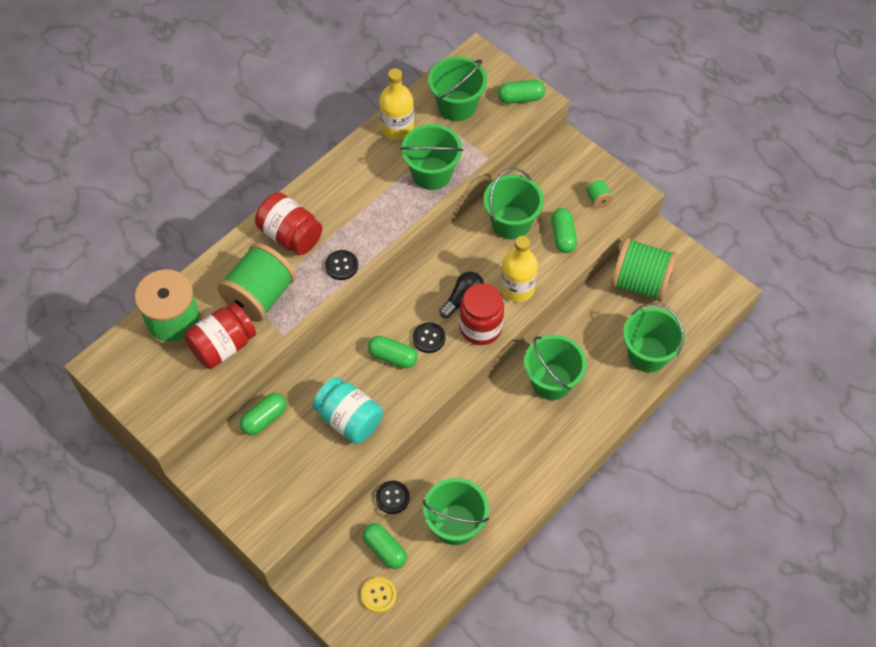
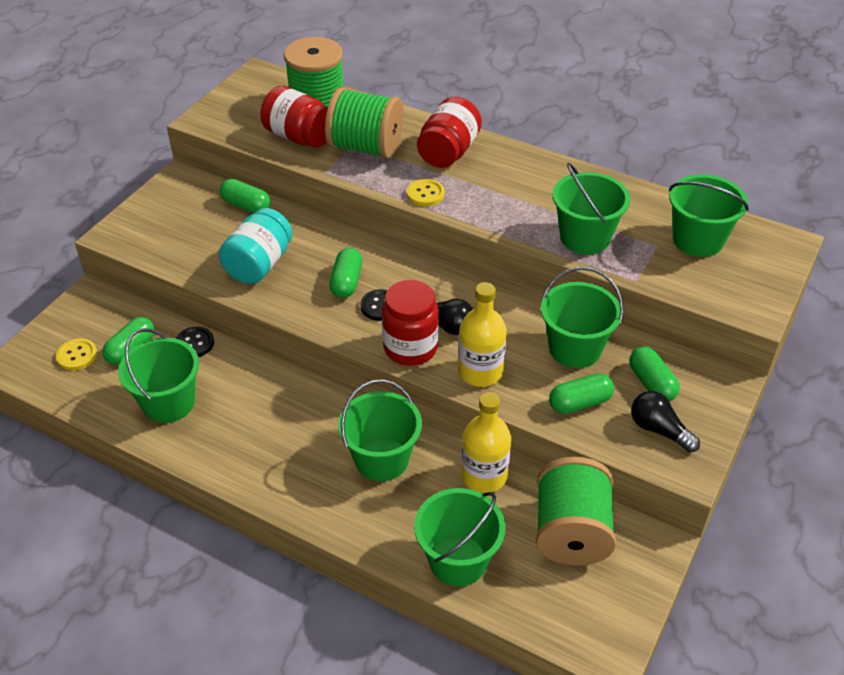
camera: 75 degrees right, 15 degrees down
(341, 266) = (425, 194): black button -> yellow button
(397, 128) = (633, 199): yellow bottle -> yellow bottle (484, 475)
(520, 98) = (748, 293): green capsule -> green capsule (651, 383)
(598, 199) = (659, 430): green spool -> black light bulb

